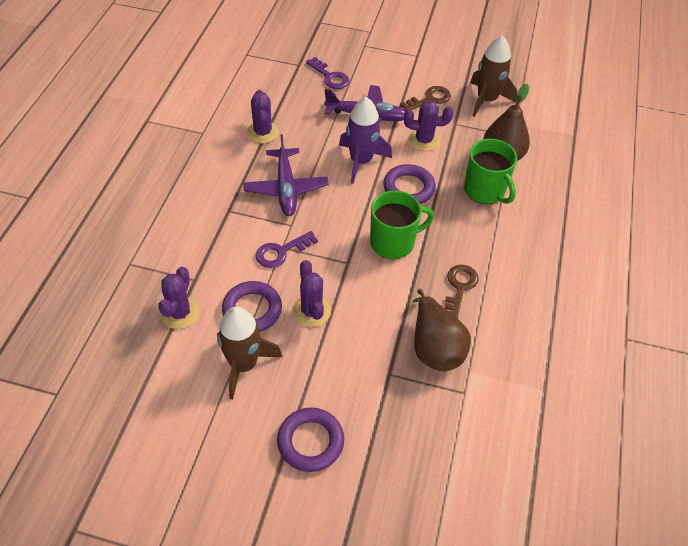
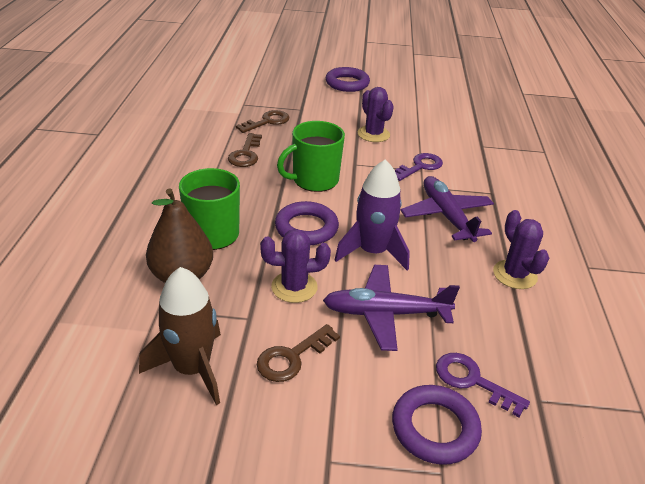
camera: 170 degrees right, 15 degrees down
(180, 313) = (476, 128): purple cactus -> none
(243, 364) = (410, 108): brown rocket -> none
(252, 310) = (422, 132): purple ring -> purple ring (435, 428)
(434, 347) = (267, 122): brown pear -> brown key

